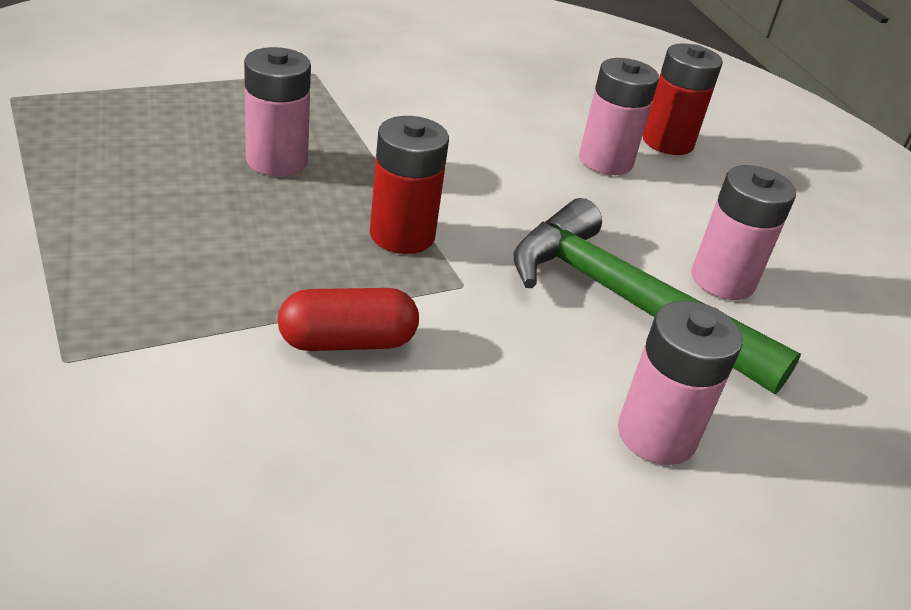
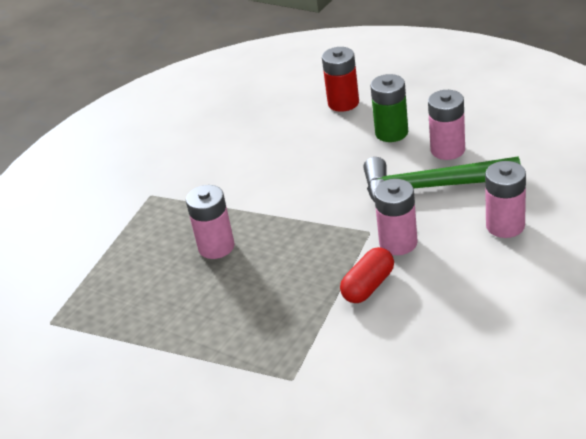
camera: 30 degrees left, 0 degrees up
(402, 235) = (317, 233): red battery -> none
(605, 161) = (335, 133): pink battery -> pink battery (398, 243)
(677, 209) = (391, 133): none -> green battery

